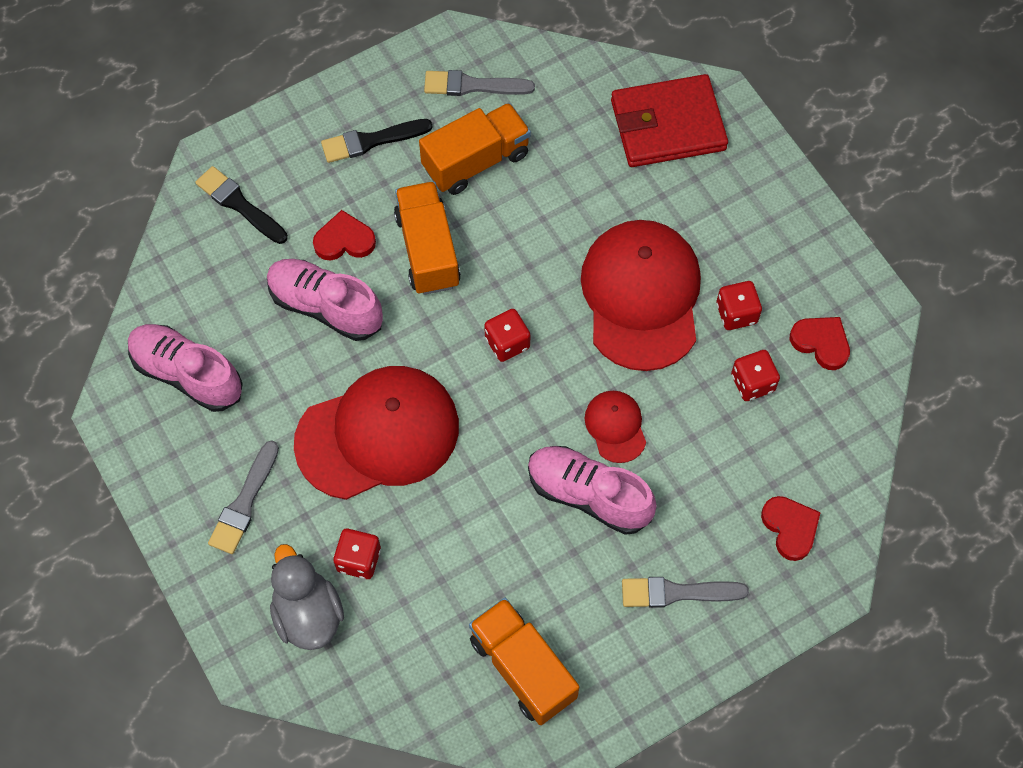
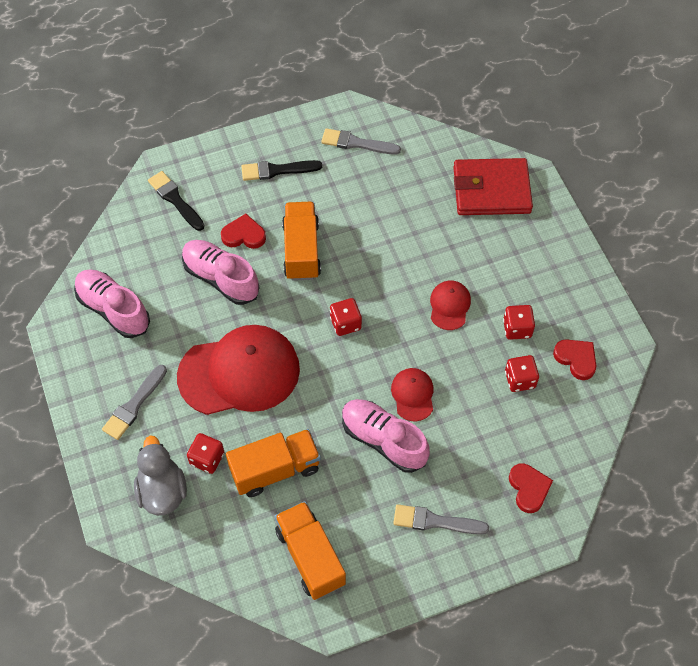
camera: 10 degrees right, 5 degrees down
(476, 161) = (348, 195): orange truck -> orange truck (275, 470)
(641, 296) = (449, 306): red cap -> red cap, size x0.46

